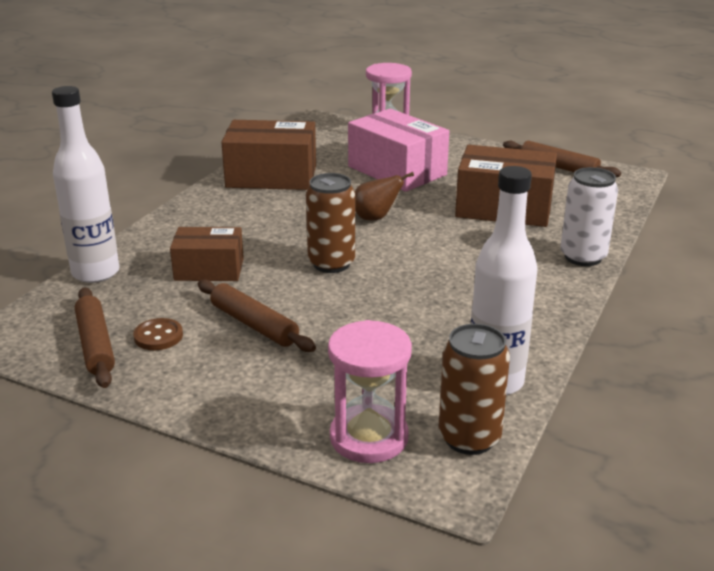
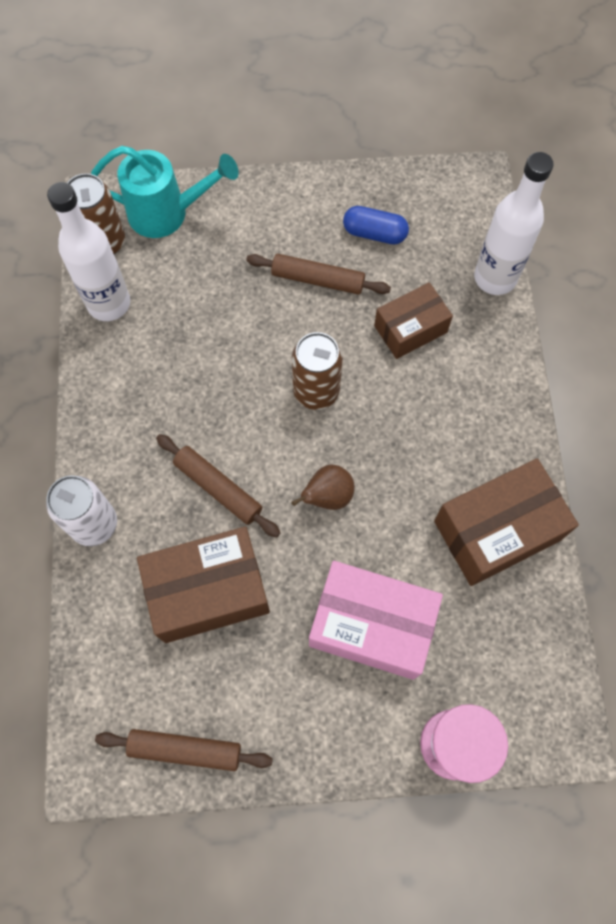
camera: 150 degrees right, 40 degrees up
(95, 345) = (409, 204): brown rolling pin -> brown rolling pin (218, 488)
(158, 336) = (374, 233): brown button -> blue capsule
(369, 437) = (167, 213): pink hourglass -> turquoise watering can

